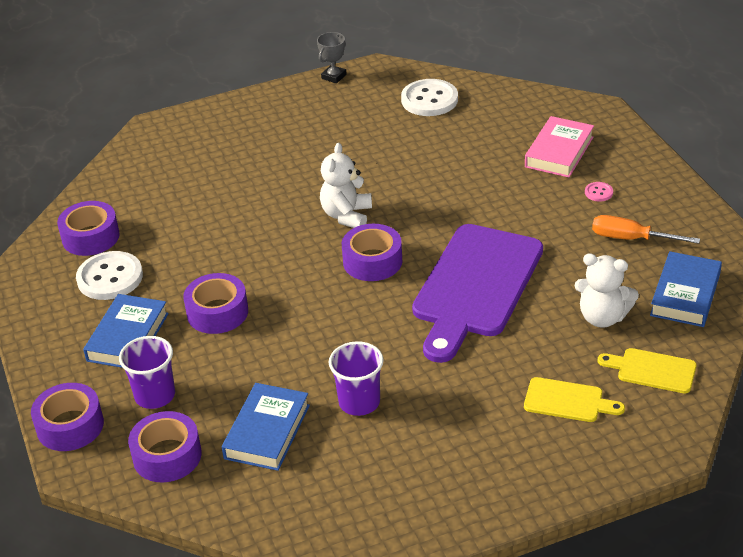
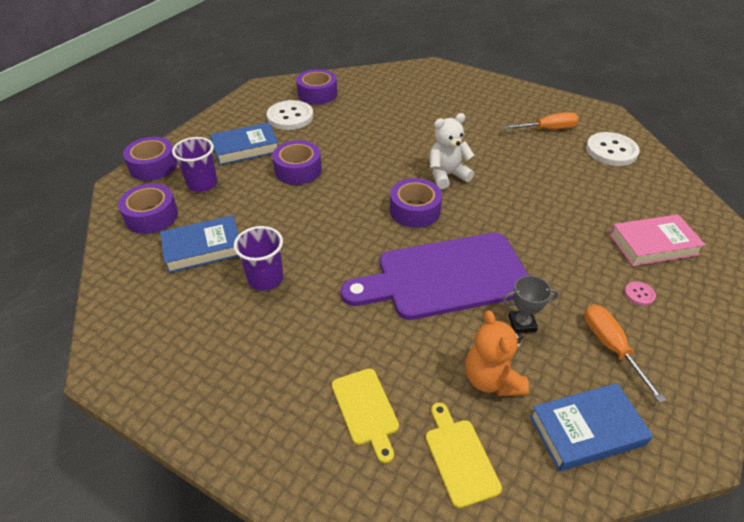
camera: 50 degrees right, 5 degrees up
(334, 76) = (571, 102): grey trophy -> grey trophy (522, 324)
(356, 116) = (548, 129): none -> orange screwdriver
(602, 317) = (491, 379): white teddy bear -> orange teddy bear

